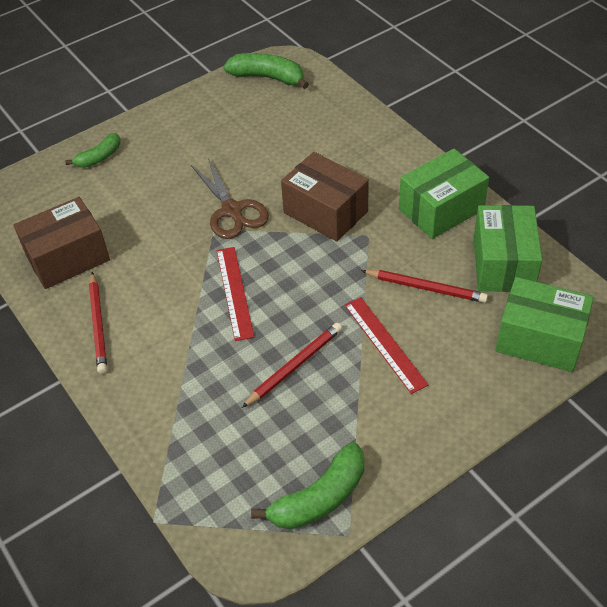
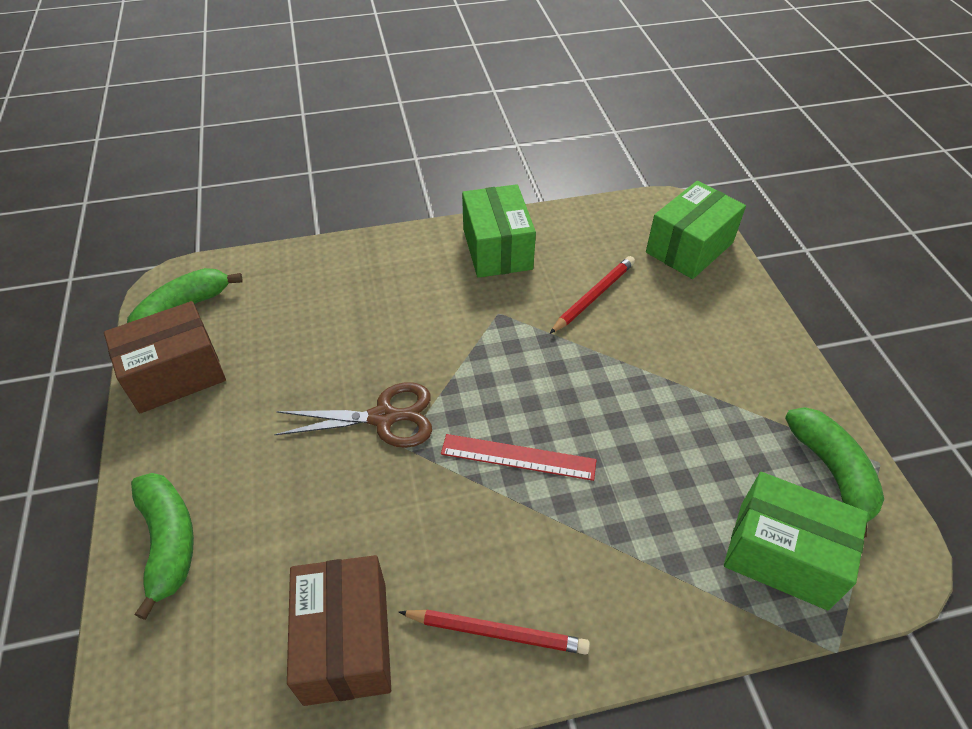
camera: 70 degrees left, 0 degrees up
(99, 157) = (168, 542): green banana -> green banana, size x1.57
(294, 366) = (652, 435): red pencil -> none
(325, 212) = (443, 334): brown box -> brown box (175, 374)
(385, 344) = (652, 351): red ruler -> none
(503, 264) = (591, 236): green box -> green box (782, 554)

